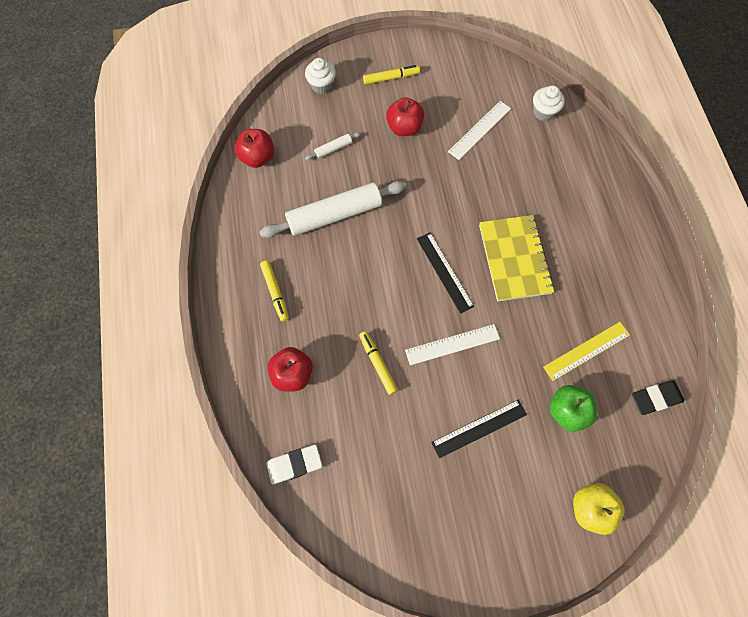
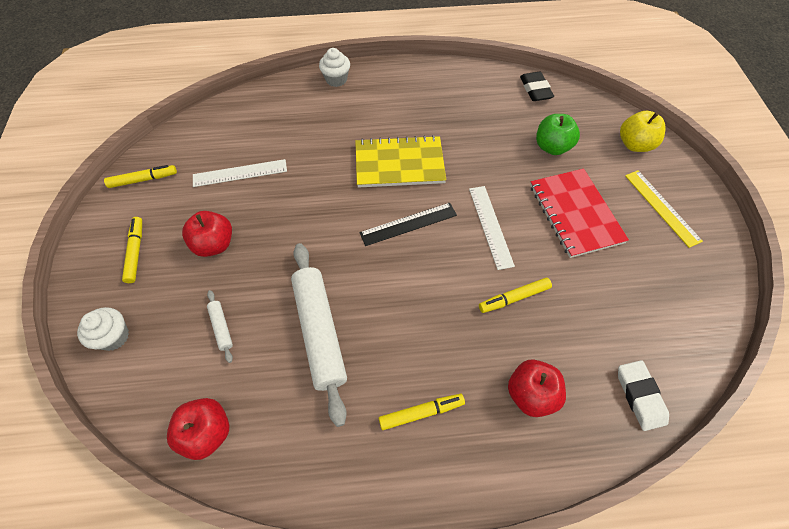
camera: 85 degrees left, 10 degrees down
(460, 63) = (143, 179): none -> yellow marker
(479, 130) = (240, 173): white ruler -> white ruler turned 60 degrees counterclockwise
(479, 428) = (575, 213): black ruler -> red notebook
(543, 112) = (235, 118): white cupcake -> white cupcake (336, 79)
(586, 351) = (495, 125): yellow ruler -> yellow ruler (662, 207)

